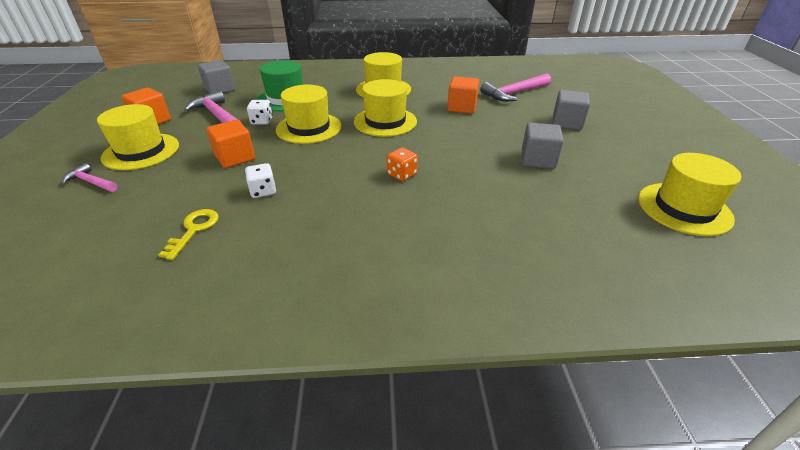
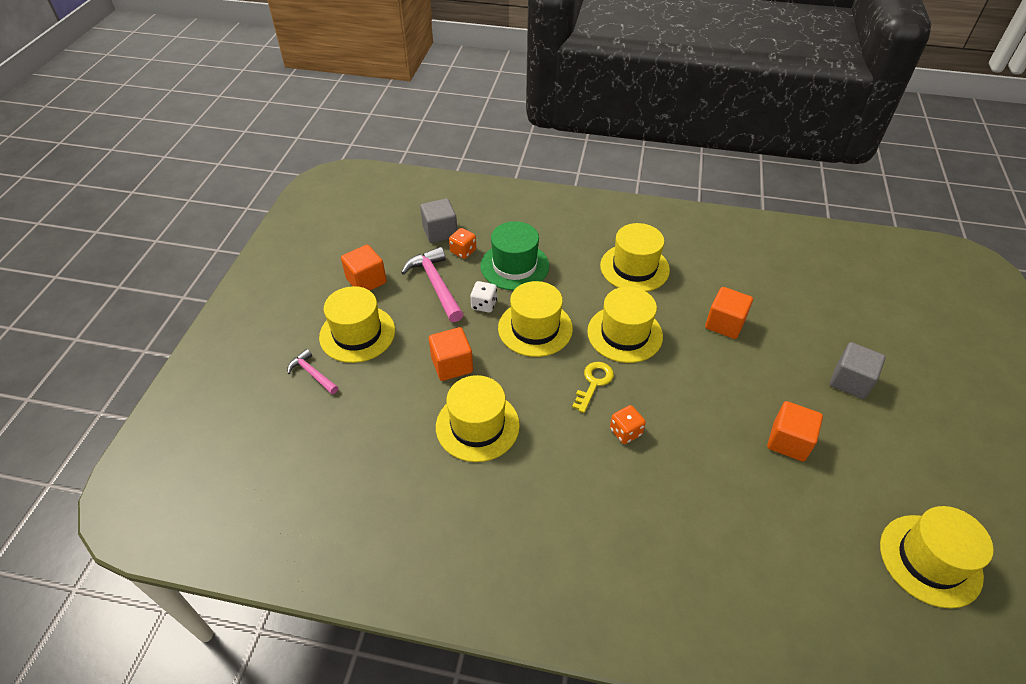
camera: 15 degrees right, 10 degrees up
(194, 230) = (409, 467): yellow key -> yellow key (594, 383)
(241, 96) = (463, 251): none -> orange dice
(263, 191) = (477, 426): white dice -> yellow hat
(514, 93) = (802, 307): pink hammer -> none
(538, 160) = (788, 441): grey cube -> orange cube

